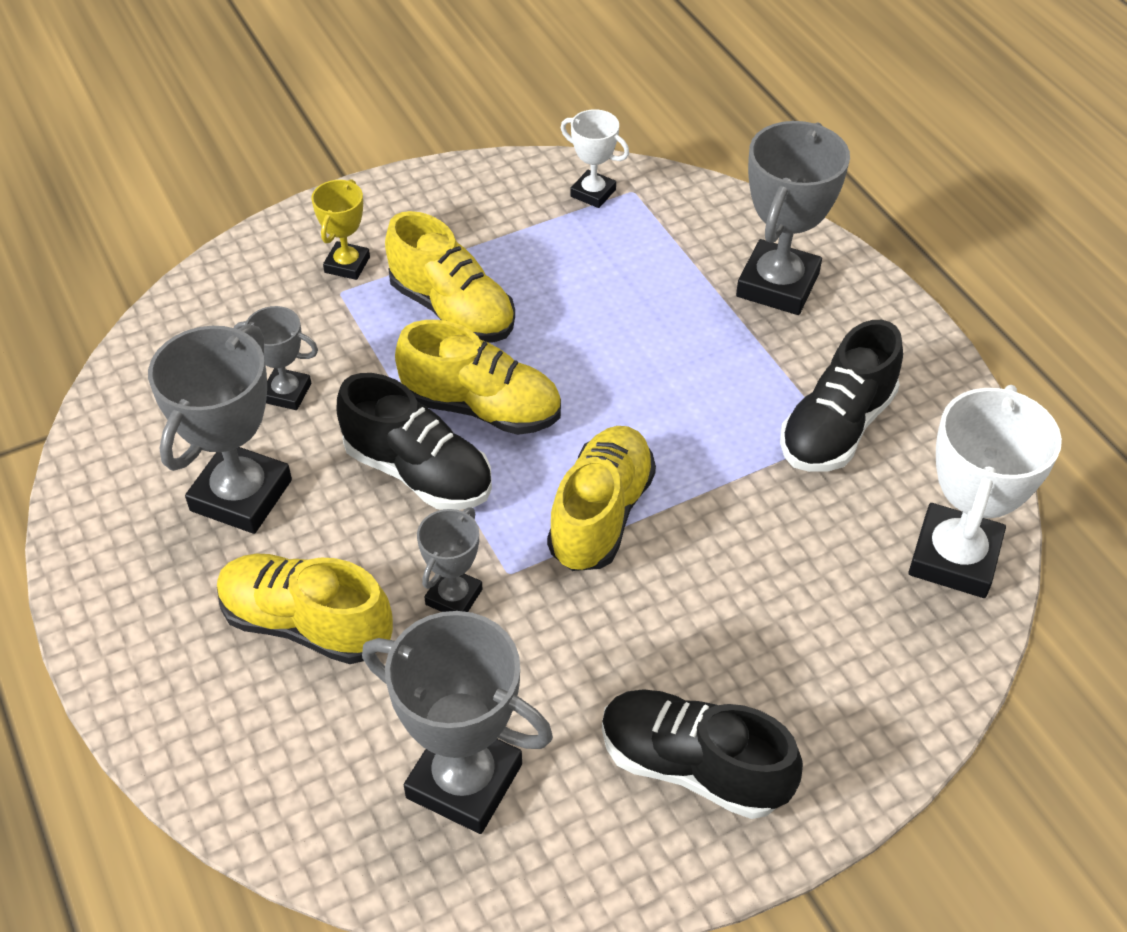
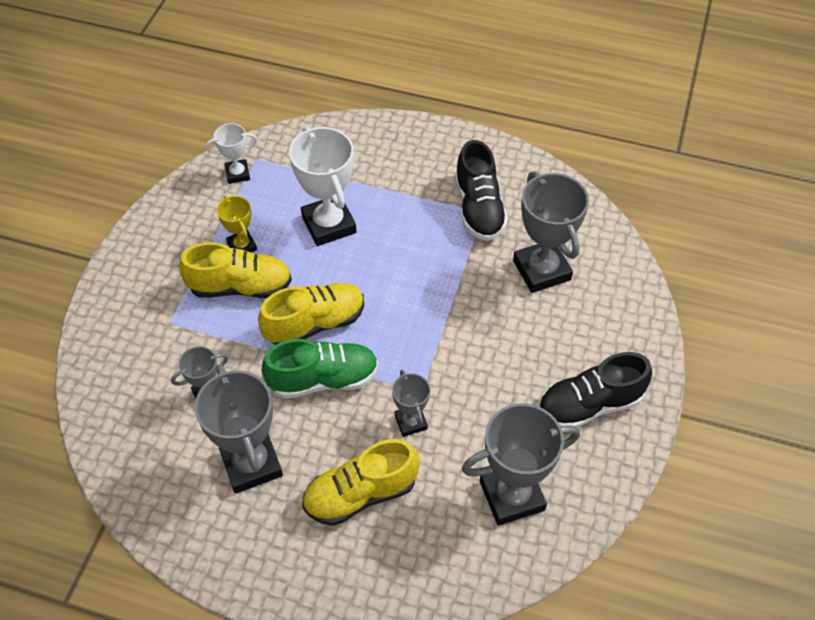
camera: 45 degrees left, 5 degrees up
(347, 265) = (155, 305): yellow trophy -> yellow trophy (242, 246)
(418, 472) = (323, 379): black shoe -> green shoe
(600, 514) = (428, 329): yellow shoe -> none
(777, 285) = (378, 158): grey trophy -> grey trophy (541, 270)
(954, 557) = (585, 230): white trophy -> white trophy (329, 224)

